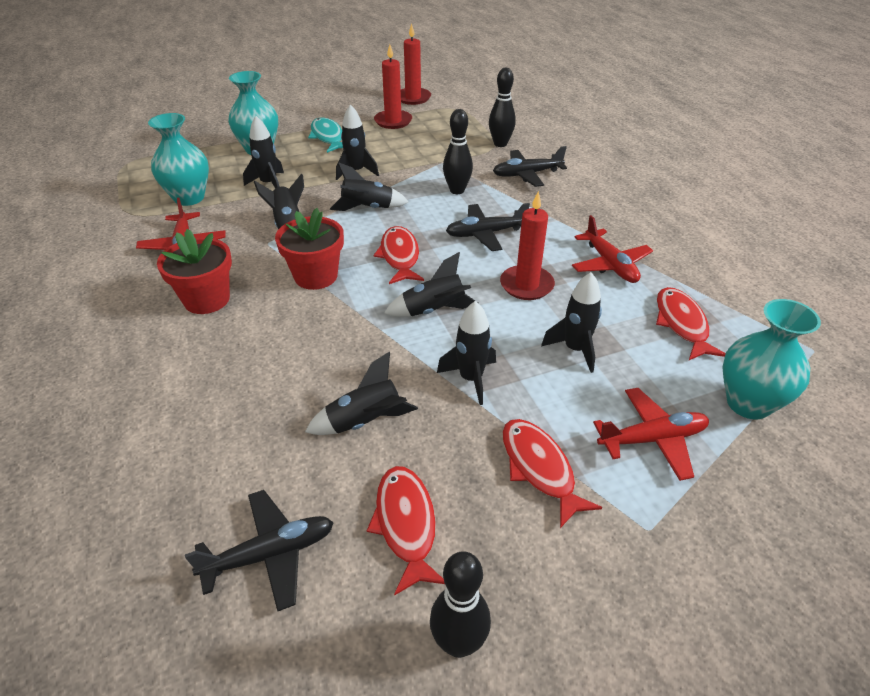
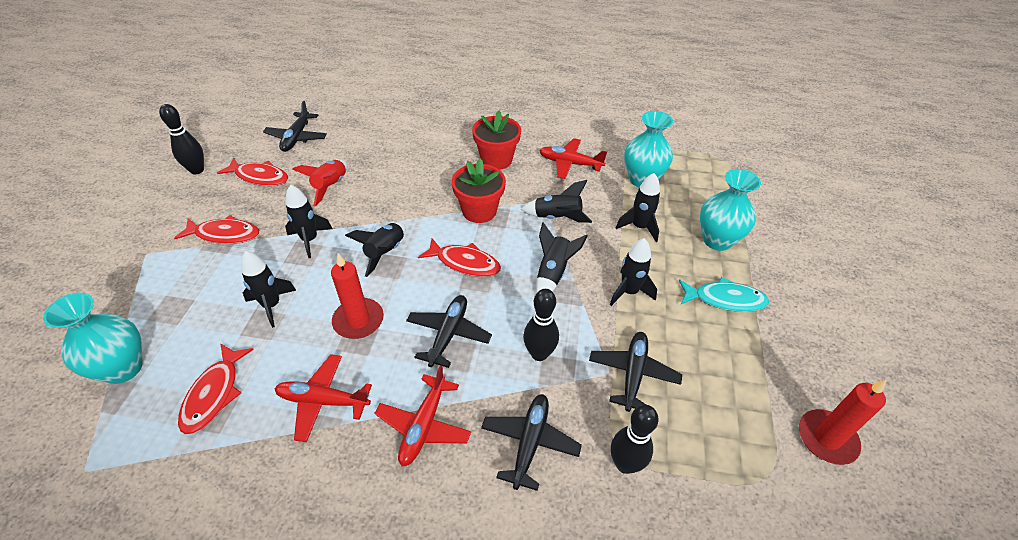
camera: 120 degrees right, 5 degrees up
(365, 422) = (330, 186): black rocket -> red rocket
(393, 121) = (747, 377): red candle -> none
(433, 154) = (633, 374): none -> black plane
(652, 439) = (174, 294): red plane -> red plane (424, 425)
(682, 324) = (214, 394): red fish -> red fish turned 75 degrees clockwise

